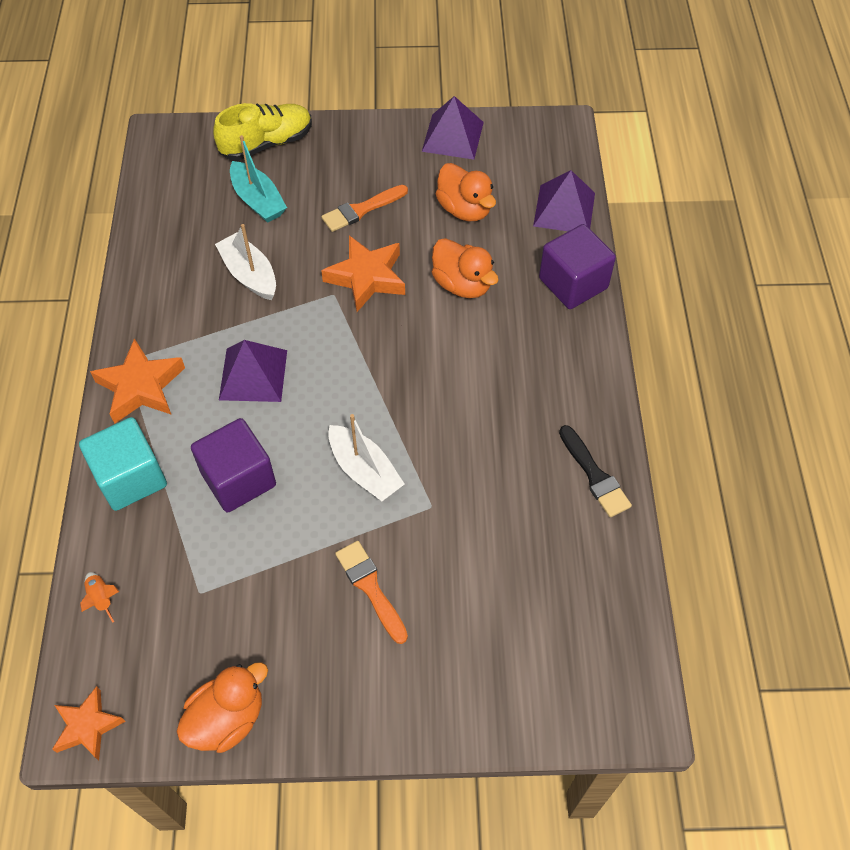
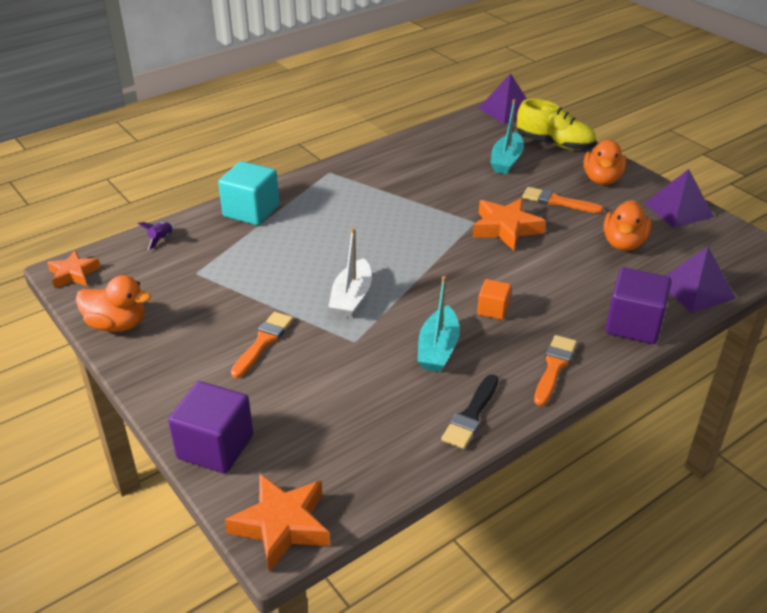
camera: 55 degrees right, 20 degrees down
(101, 598) = (161, 239): orange rocket -> purple rocket
(141, 387) = (317, 185): orange star -> orange star (282, 525)
(238, 479) = (291, 250): purple cube -> purple cube (215, 447)
(249, 274) = (446, 184): white boat -> none
(253, 375) = (373, 220): purple pyramid -> purple pyramid (506, 110)
(462, 284) = (557, 271): orange duck -> orange duck (602, 179)
(474, 368) = (493, 310): none -> orange cube
(494, 445) = (438, 349): none -> turquoise boat
(582, 376) = (554, 367): none -> orange brush

